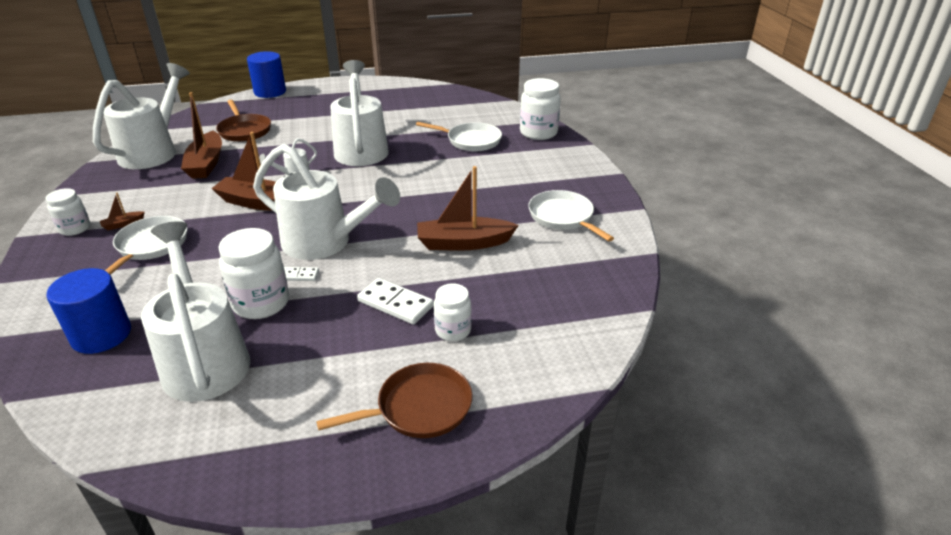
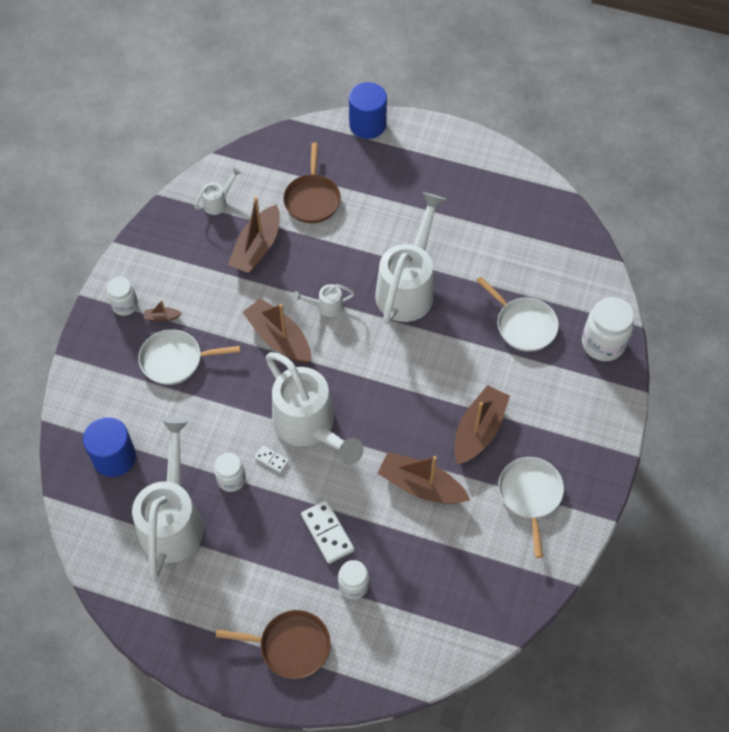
camera: 30 degrees right, 25 degrees up
(150, 245) = (175, 360): white pan -> white pan turned 135 degrees counterclockwise
(154, 151) = (218, 202): white watering can -> white watering can, size x0.43
(261, 303) = (231, 479): white jar -> white jar, size x0.61
(485, 198) = (478, 431): none -> brown boat

